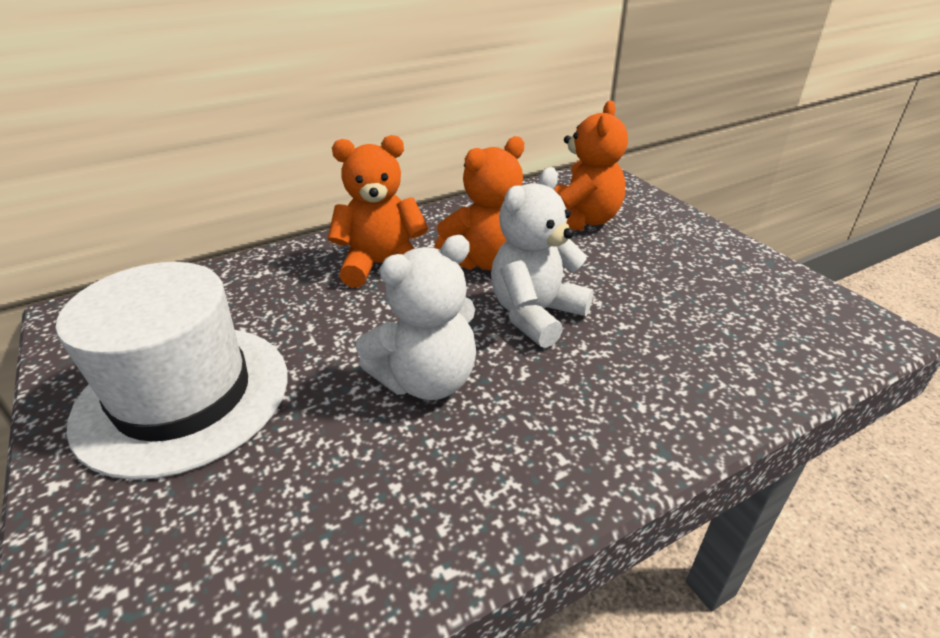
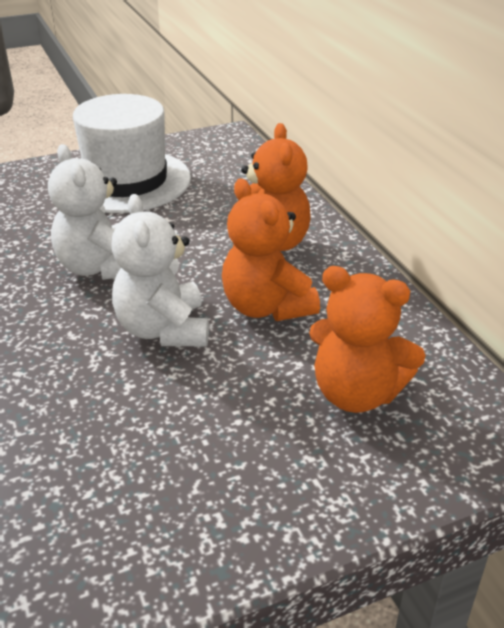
camera: 95 degrees right, 0 degrees up
(535, 314) = (163, 329): white teddy bear -> white teddy bear turned 150 degrees counterclockwise

